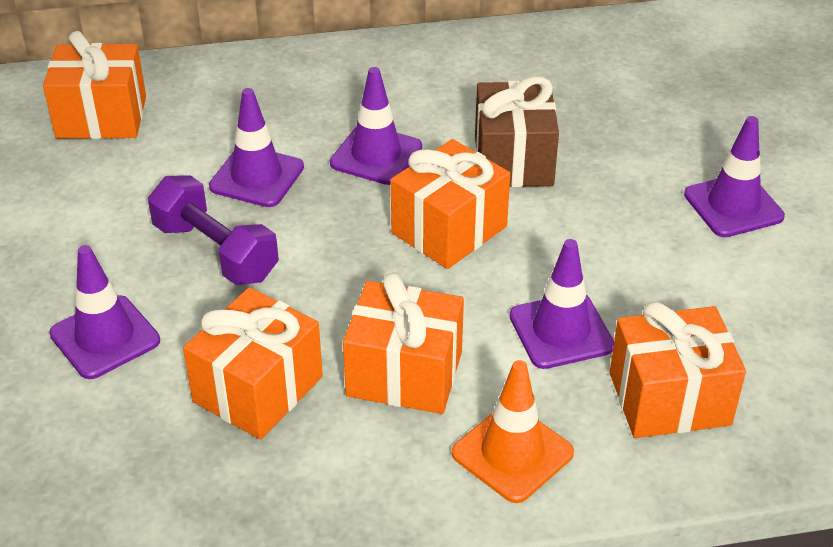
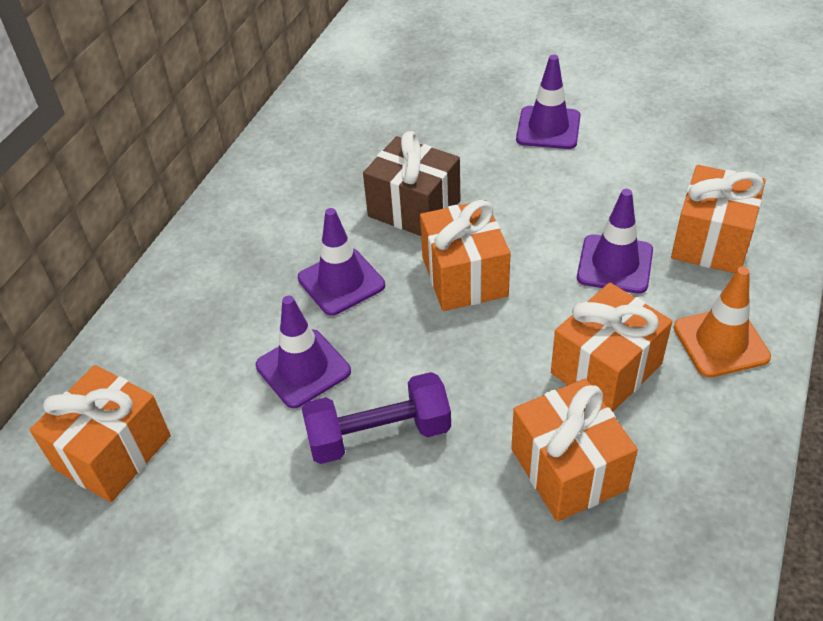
camera: 55 degrees left, 5 degrees up
(105, 337) = (433, 560): purple traffic cone -> none

